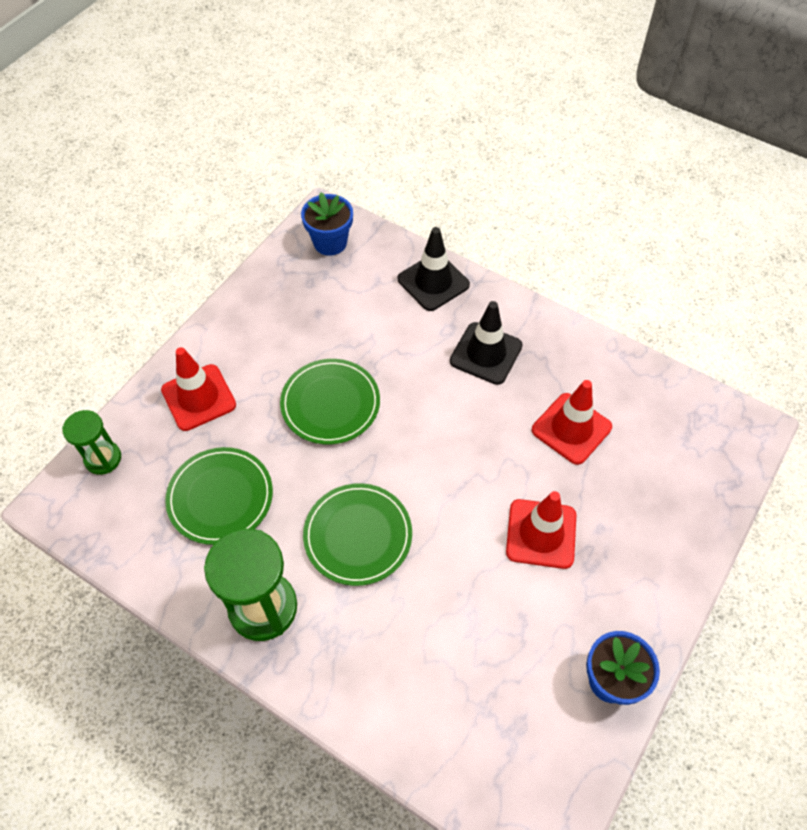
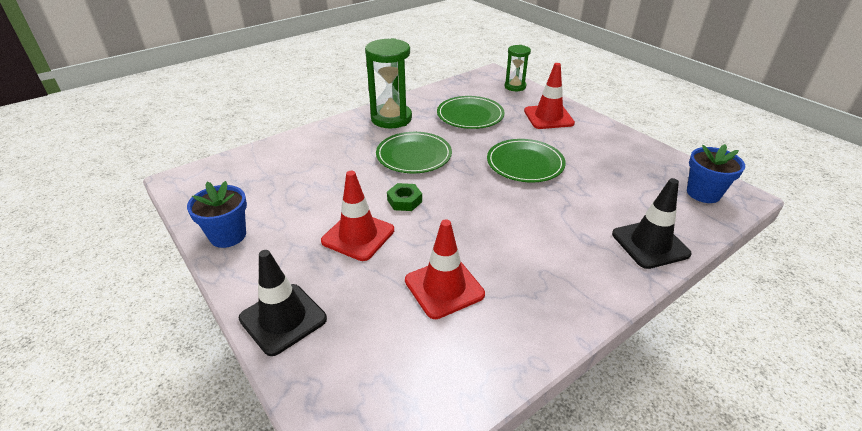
camera: 110 degrees right, 20 degrees down
(460, 510) = (404, 201): none -> green nut
(486, 353) = (551, 255): black traffic cone -> black traffic cone (283, 319)

